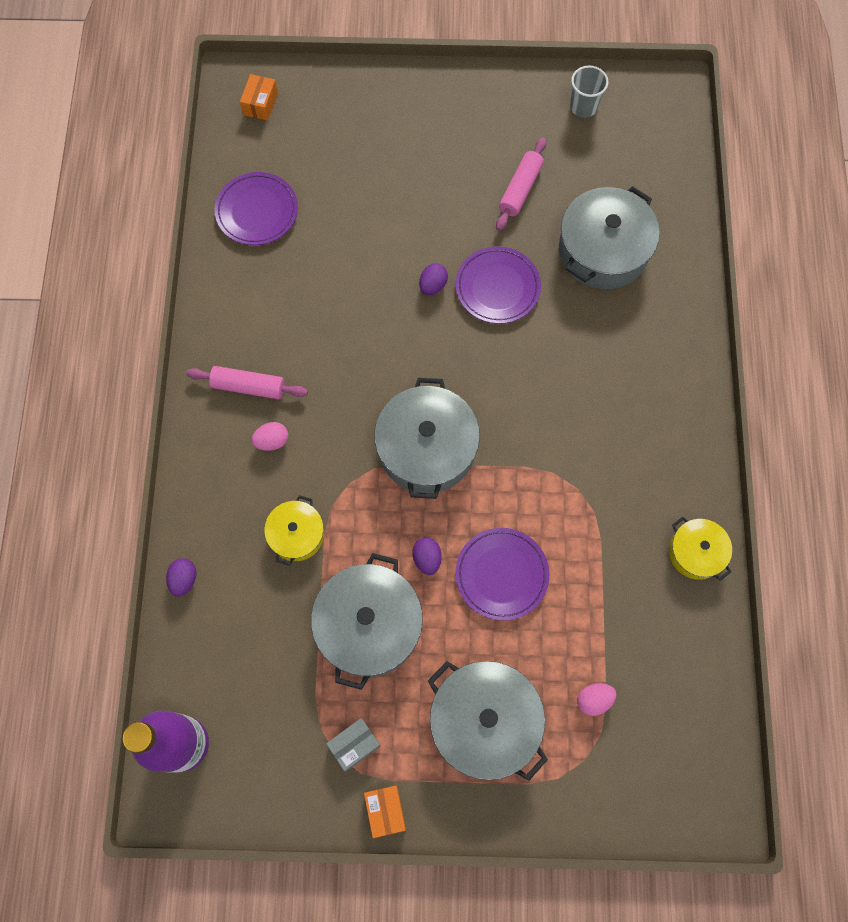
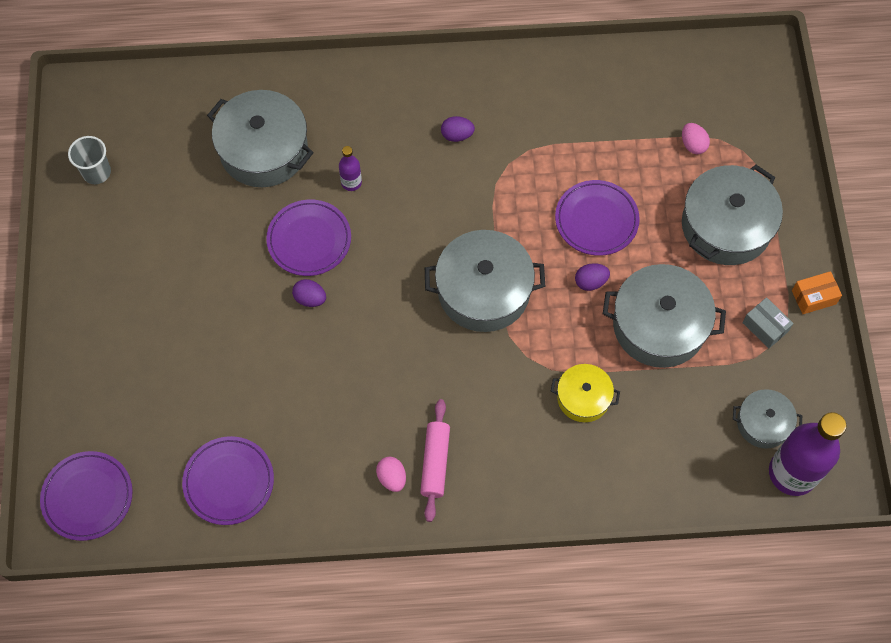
camera: 95 degrees left, 5 degrees down
(184, 579) = (642, 495): purple egg -> purple egg (457, 135)
(242, 721) = (763, 423): none -> grey pot
(260, 104) = (88, 497): orange box -> purple plate
(272, 441) = (491, 432): pink egg -> pink egg (392, 478)
(520, 189) = (196, 225): pink rolling pin -> none
(561, 329) = (351, 182): none -> purple bottle
(696, 552) = (555, 72): yellow pot -> none

